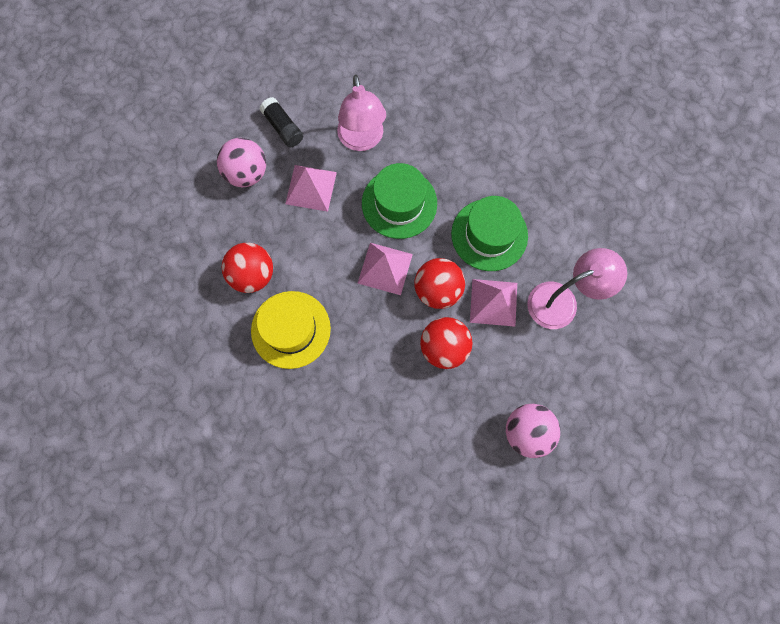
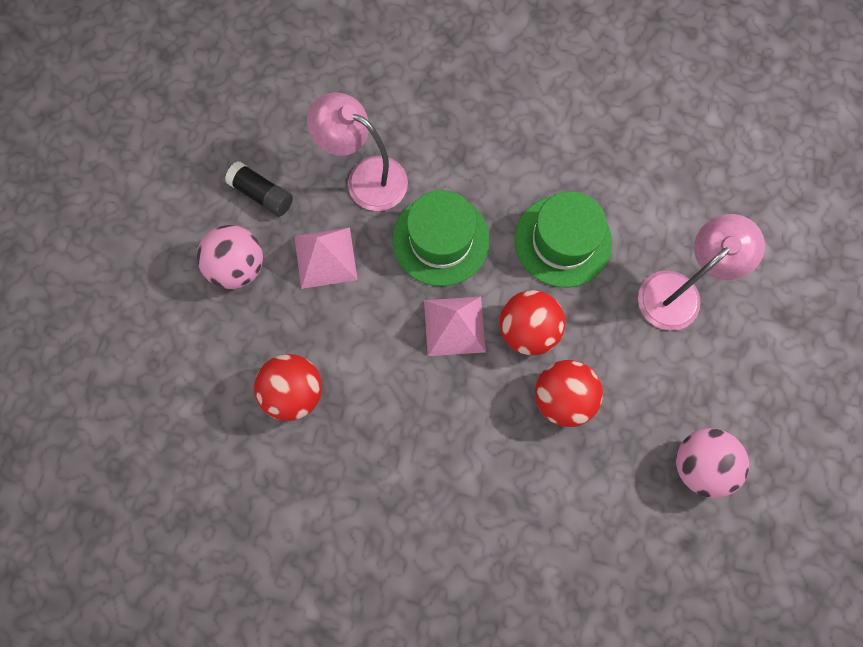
camera: 20 degrees left, 0 degrees up
(291, 329) = (368, 443): yellow hat -> none
(362, 140) = (366, 177): pink lamp -> pink lamp turned 150 degrees clockwise
(493, 302) = (599, 321): pink pyramid -> none

